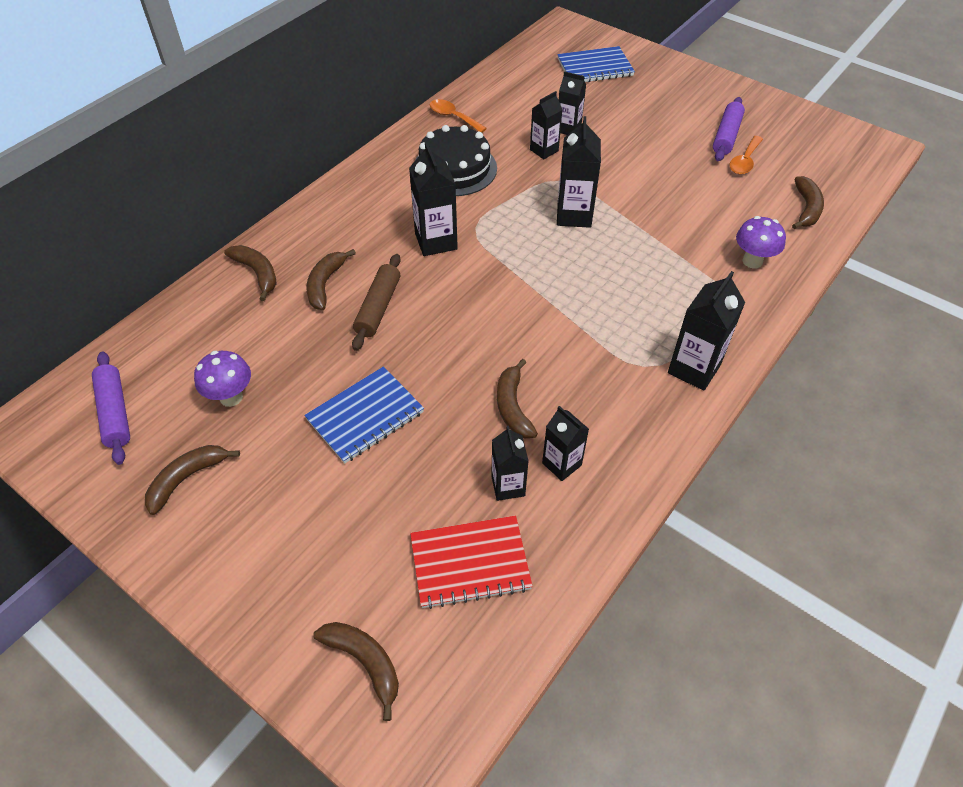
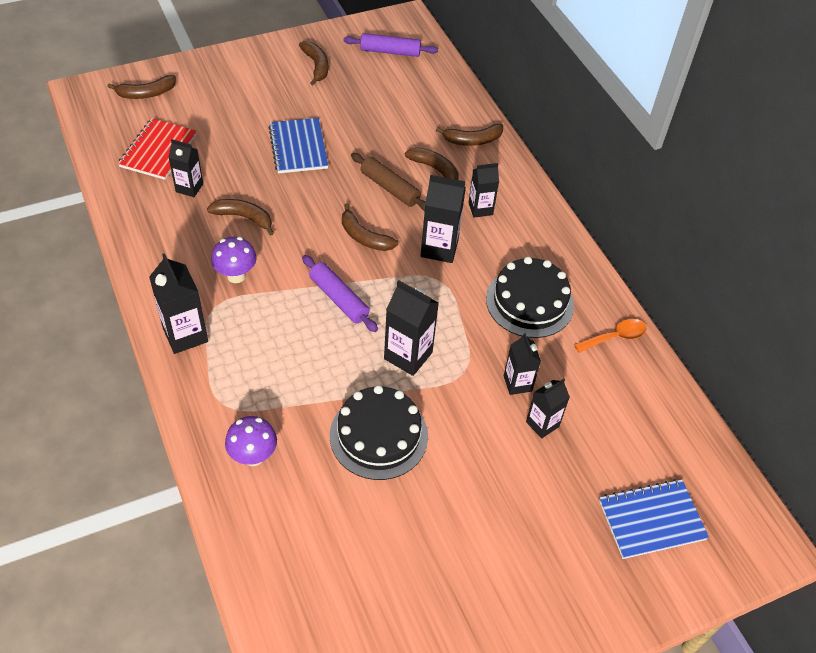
camera: 115 degrees right, 0 degrees up
(231, 397) = (363, 97): purple mushroom -> purple mushroom (236, 276)
(561, 464) = (180, 219): black carton -> black carton (480, 209)
(595, 67) = (651, 520): blue notebook -> blue notebook turned 60 degrees clockwise
(662, 202) = (379, 435): none -> black cake
(726, 136) = (443, 573): purple rolling pin -> purple rolling pin (339, 299)
(744, 161) = (389, 558): orange spoon -> none
(806, 208) = (281, 562): brown banana -> brown banana (364, 237)

